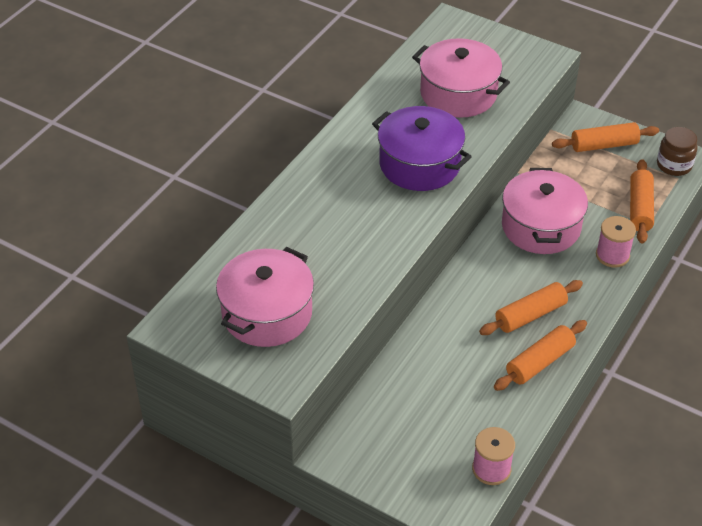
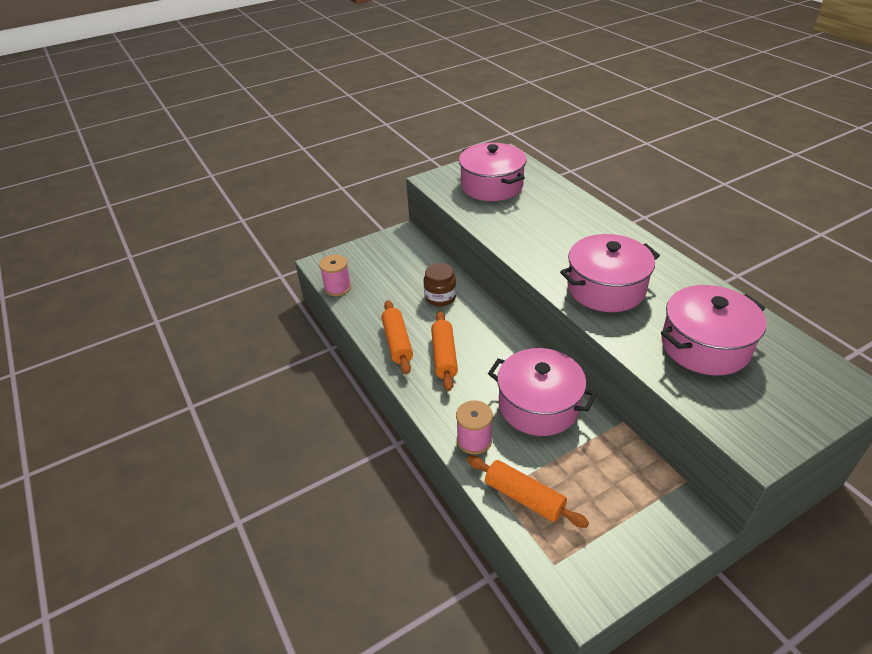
camera: 120 degrees right, 5 degrees down
(419, 164) = (606, 288): purple pot -> pink pot
(604, 145) = (640, 518): orange rolling pin -> none
(674, 165) = (578, 573): brown jar -> brown jar (440, 297)

